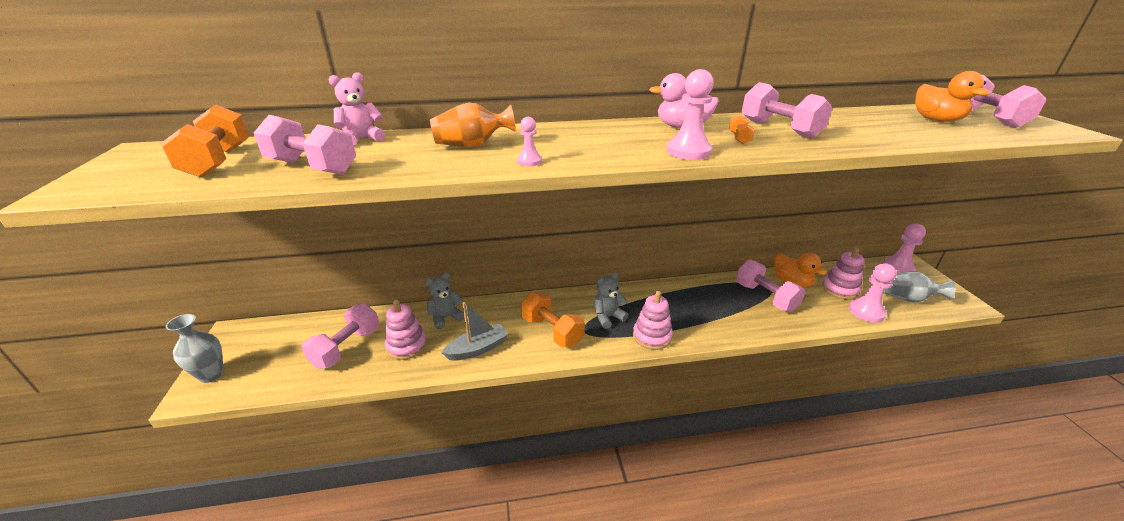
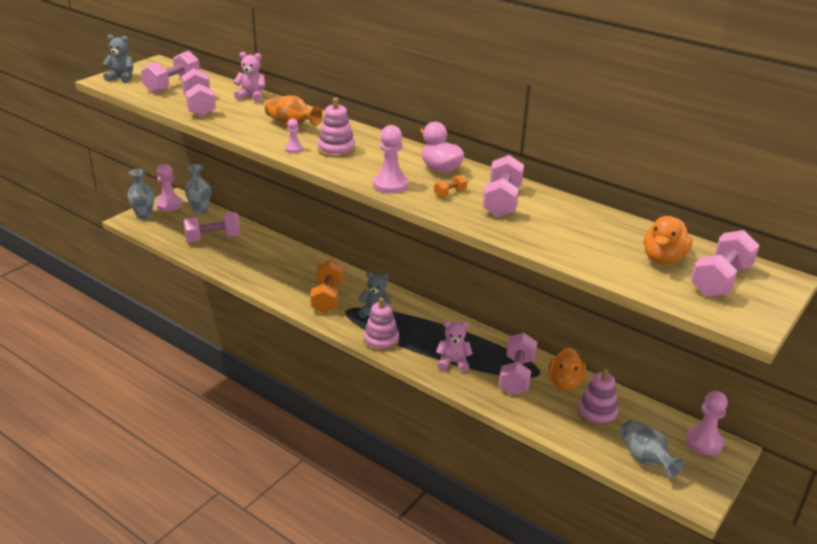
camera: 45 degrees right, 0 degrees up
(218, 162) = (172, 85): orange dumbbell -> pink dumbbell
(285, 328) = (200, 210): none -> grey vase
(406, 346) = (241, 255): pink stacking toy -> pink stacking toy (336, 149)
(446, 317) = (283, 253): grey teddy bear -> grey teddy bear (122, 78)
(477, 349) = (272, 280): grey boat -> none
(721, 316) = (453, 363): none -> pink teddy bear
(866, 312) = (579, 438): pink pawn -> pink pawn (169, 205)

